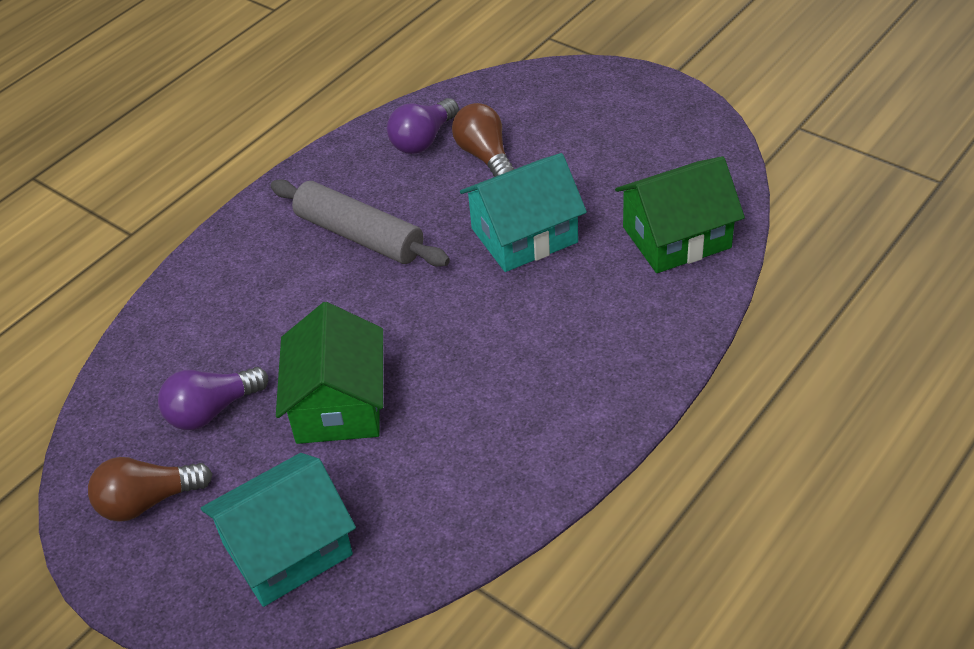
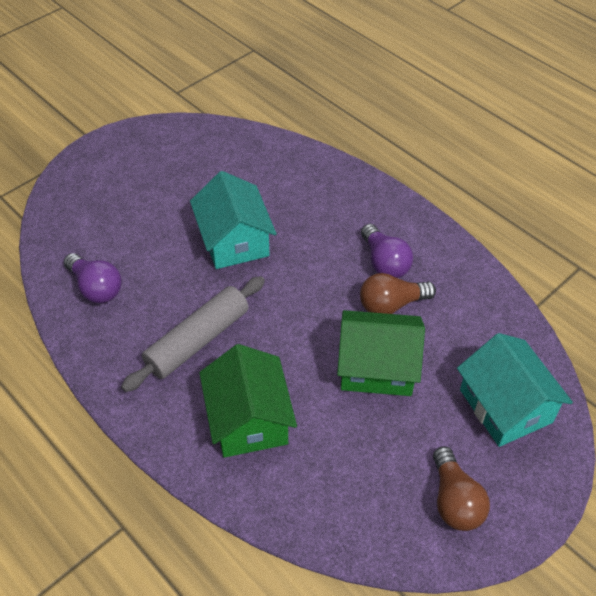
camera: 85 degrees left, 5 degrees up
(211, 410) = (368, 453): purple light bulb -> purple light bulb (384, 262)
(485, 156) = (135, 251): brown light bulb -> brown light bulb (391, 305)
(676, 237) = (264, 165): green house -> green house (249, 419)

